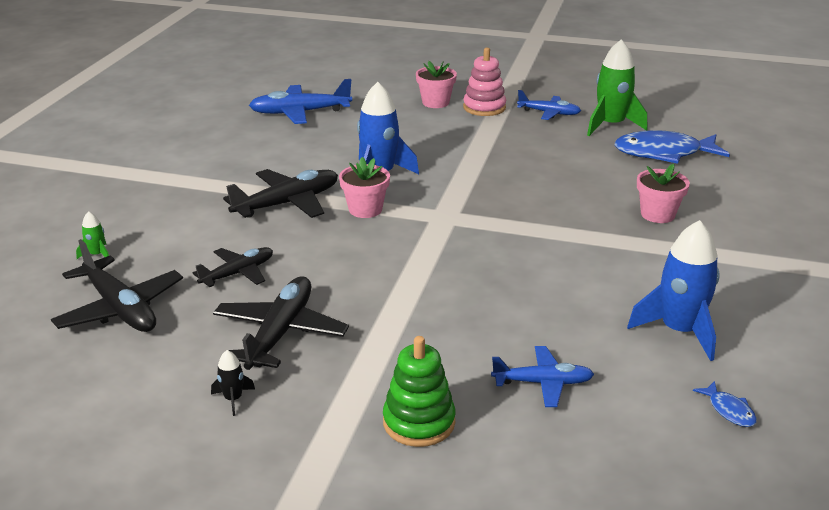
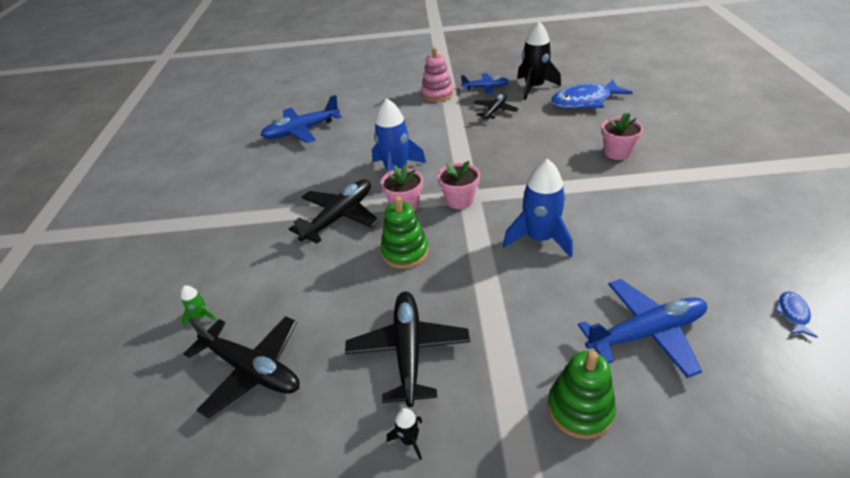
camera: 15 degrees left, 10 degrees up
(238, 273) = (337, 298): black plane -> black plane (495, 110)
(335, 251) = (405, 252): none -> green stacking toy
(435, 102) = (399, 98): pink flower pot -> pink flower pot (459, 200)
(543, 383) = (646, 333): blue plane -> blue plane, size x1.59
(611, 125) = (534, 87): green rocket -> black rocket
(679, 331) = (705, 250): blue rocket -> blue rocket (539, 238)
(729, 410) = (793, 314): blue fish -> blue fish turned 120 degrees counterclockwise

